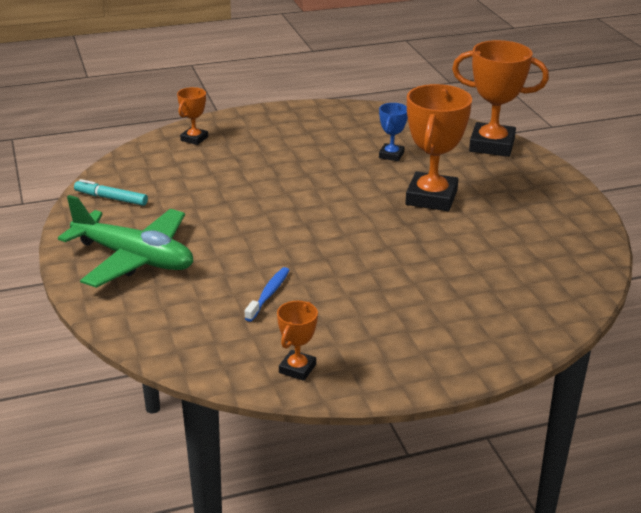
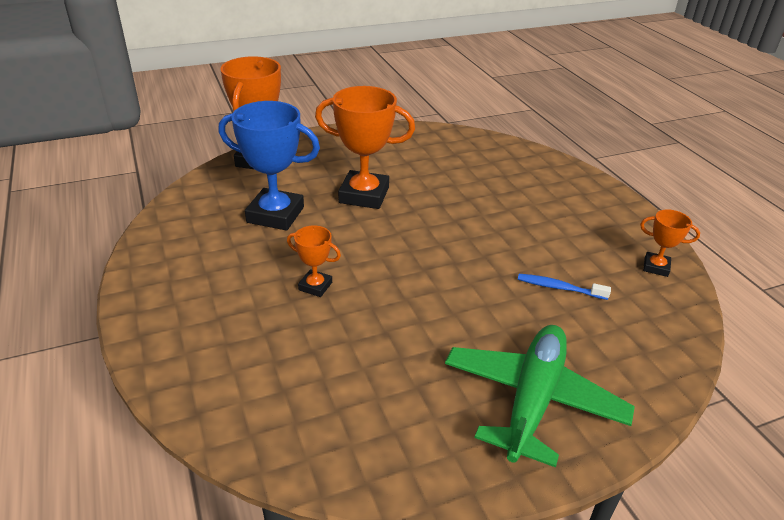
camera: 95 degrees left, 5 degrees up
(111, 198) = (389, 451): turquoise marker -> none
(194, 139) = (207, 378): orange trophy -> orange trophy (315, 286)
(391, 155) = (275, 215): blue trophy -> blue trophy, size x1.99

